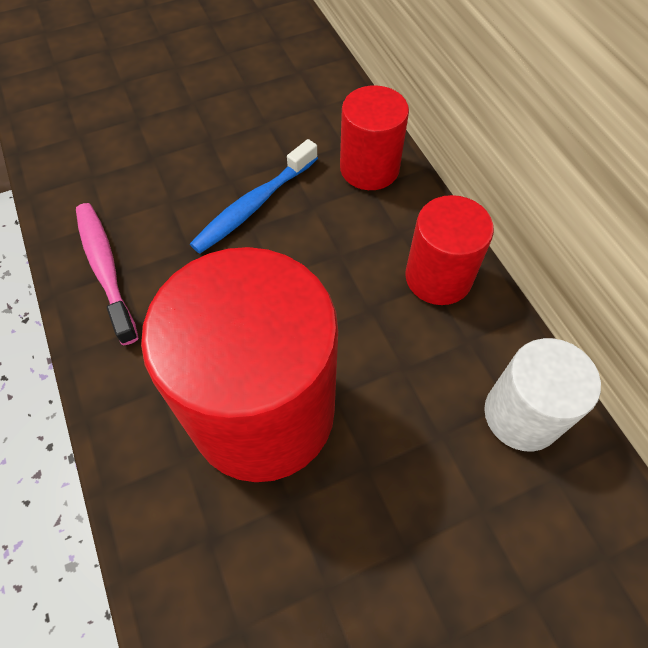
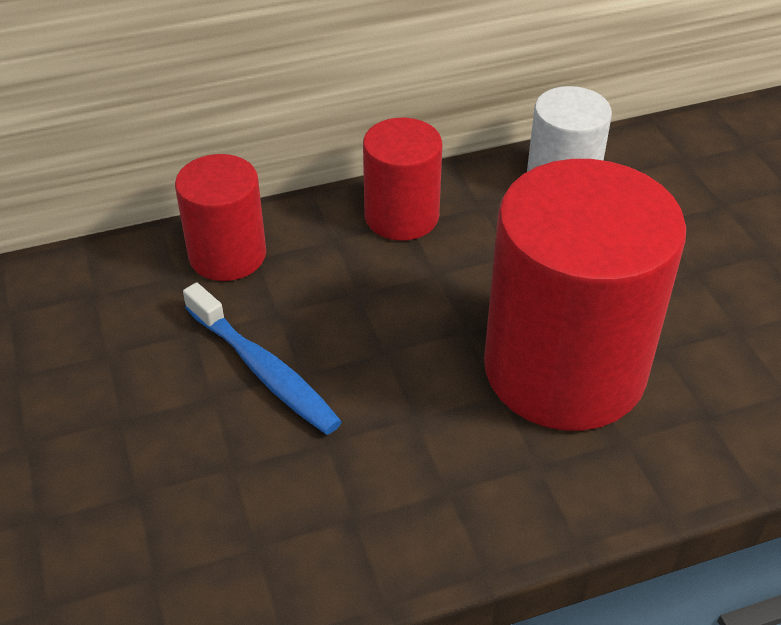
camera: 85 degrees left, 15 degrees down
(105, 268) = (347, 539): pink toothbrush -> none

